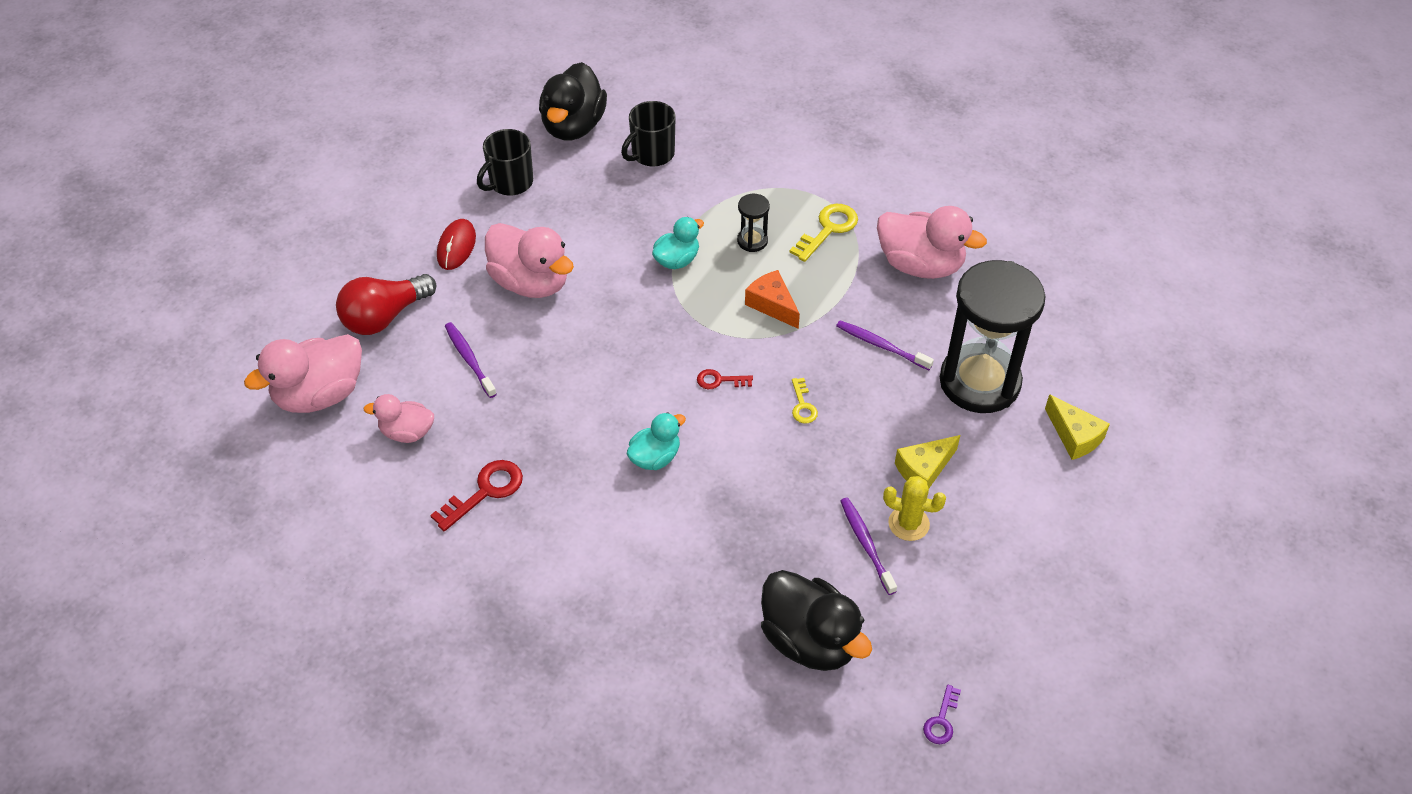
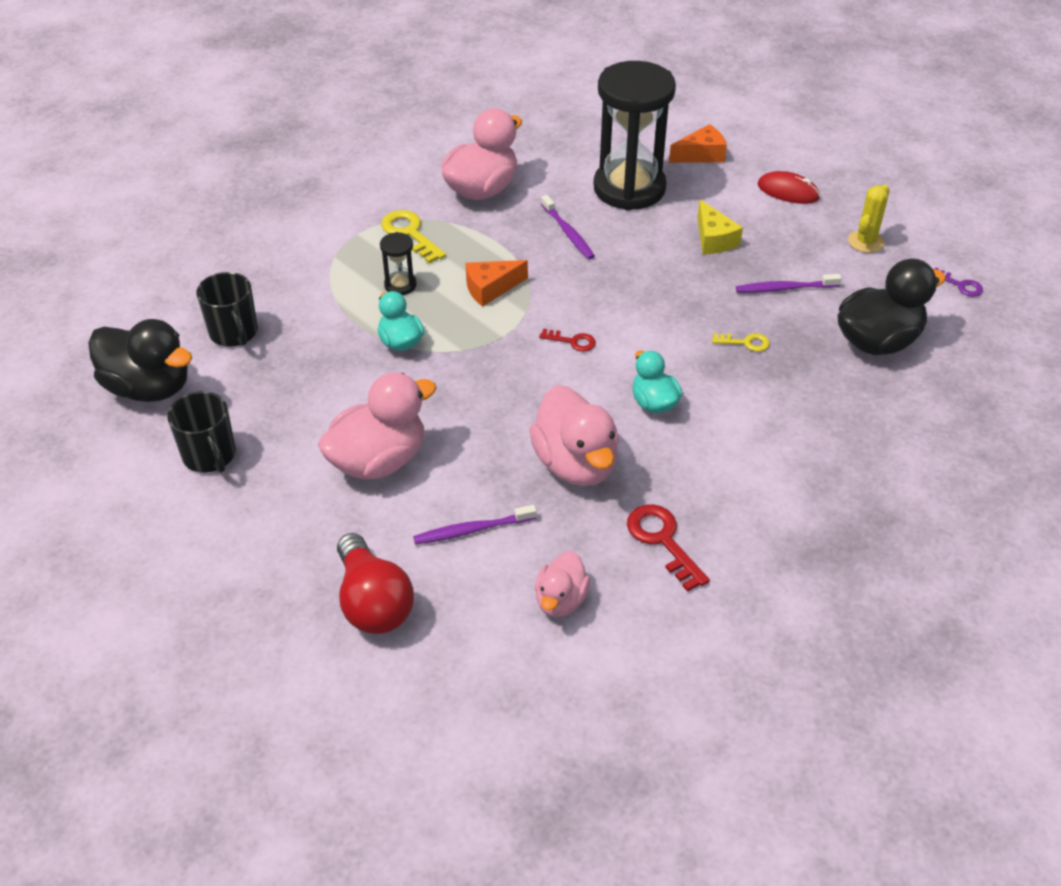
camera: 75 degrees left, 5 degrees down
(319, 395) = (474, 682): pink duck -> pink duck (576, 464)
(456, 246) = (289, 519): red mouse -> red mouse (788, 191)
(719, 380) = (572, 341): red key -> red key turned 90 degrees counterclockwise
(803, 405) = (621, 294): yellow key -> yellow key (745, 342)
(881, 345) = (568, 233): purple toothbrush -> purple toothbrush turned 75 degrees counterclockwise
(908, 524) = (768, 260): yellow cactus -> yellow cactus (865, 242)
(1074, 436) = (701, 155): yellow cheese -> orange cheese

